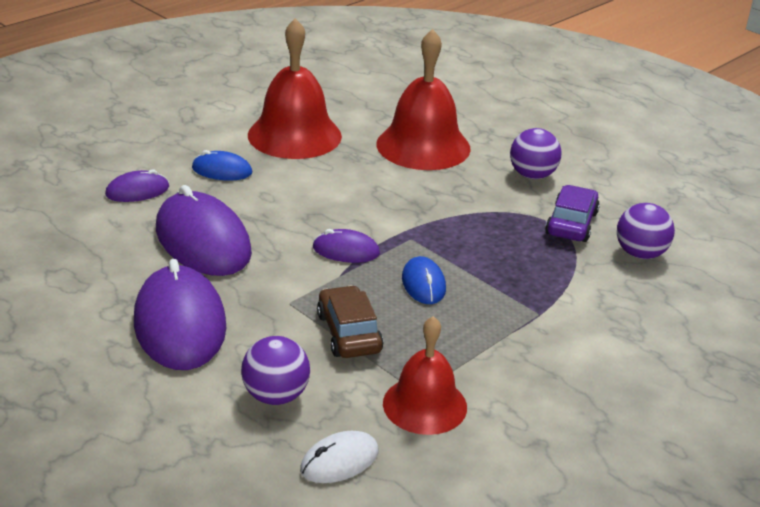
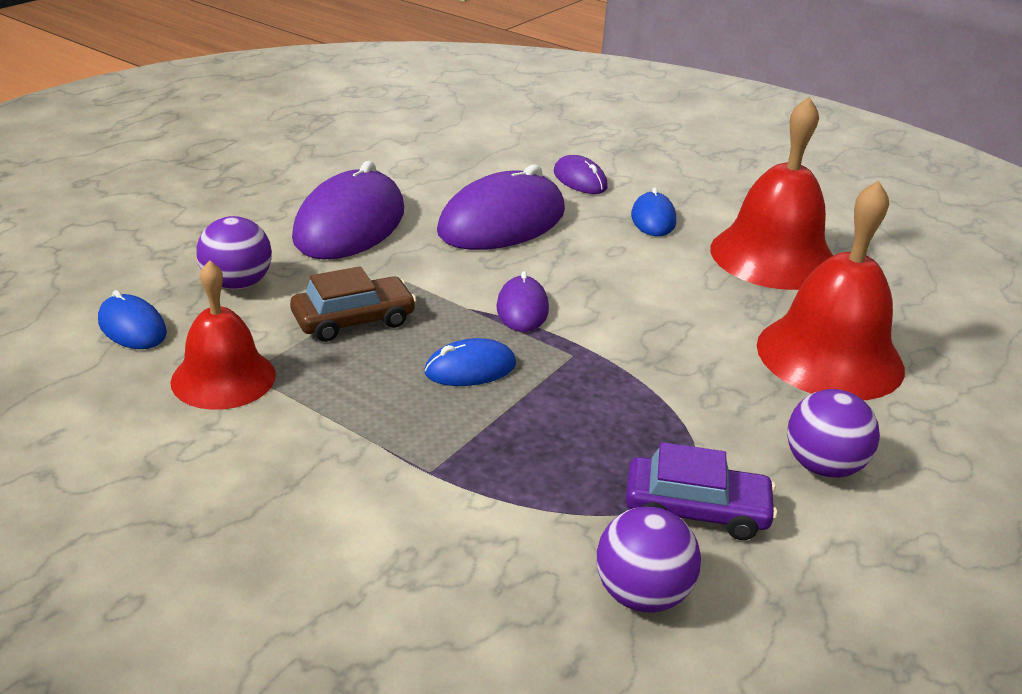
camera: 80 degrees right, 0 degrees up
(180, 324) = (350, 224): purple mouse -> purple mouse turned 45 degrees counterclockwise
(339, 461) = (132, 327): white mouse -> blue mouse

